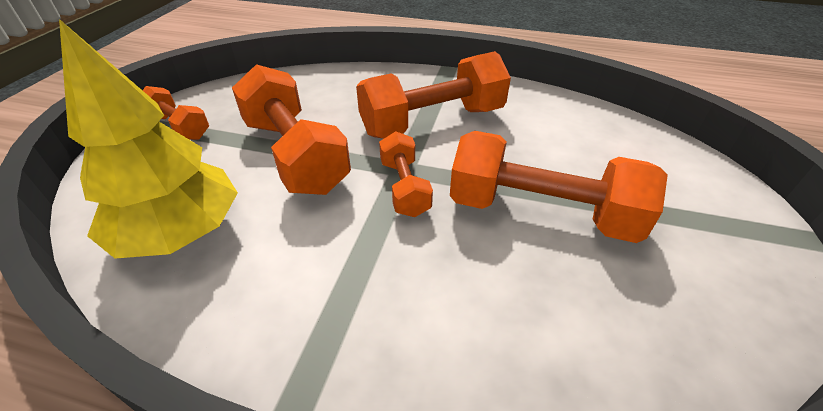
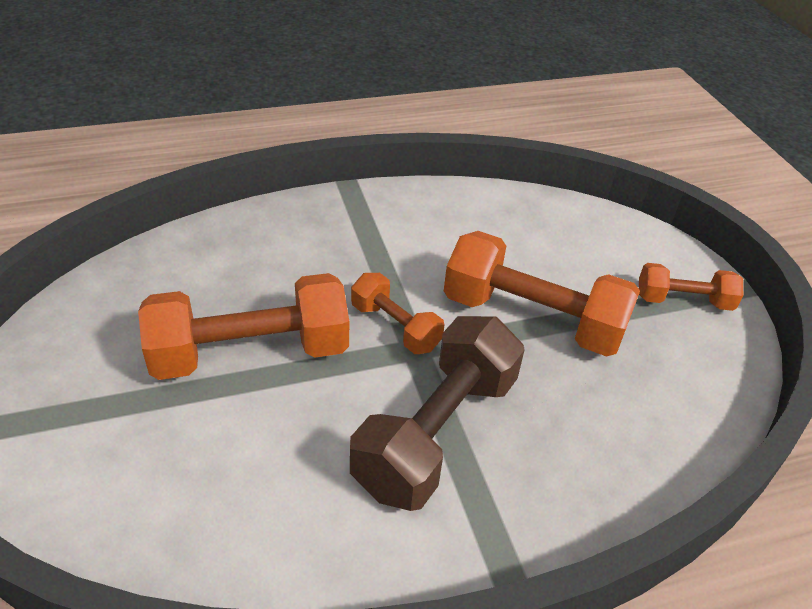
camera: 145 degrees right, 0 degrees up
(181, 233) = (523, 227): yellow tree -> none
(433, 122) = (436, 433): orange dumbbell -> brown dumbbell

